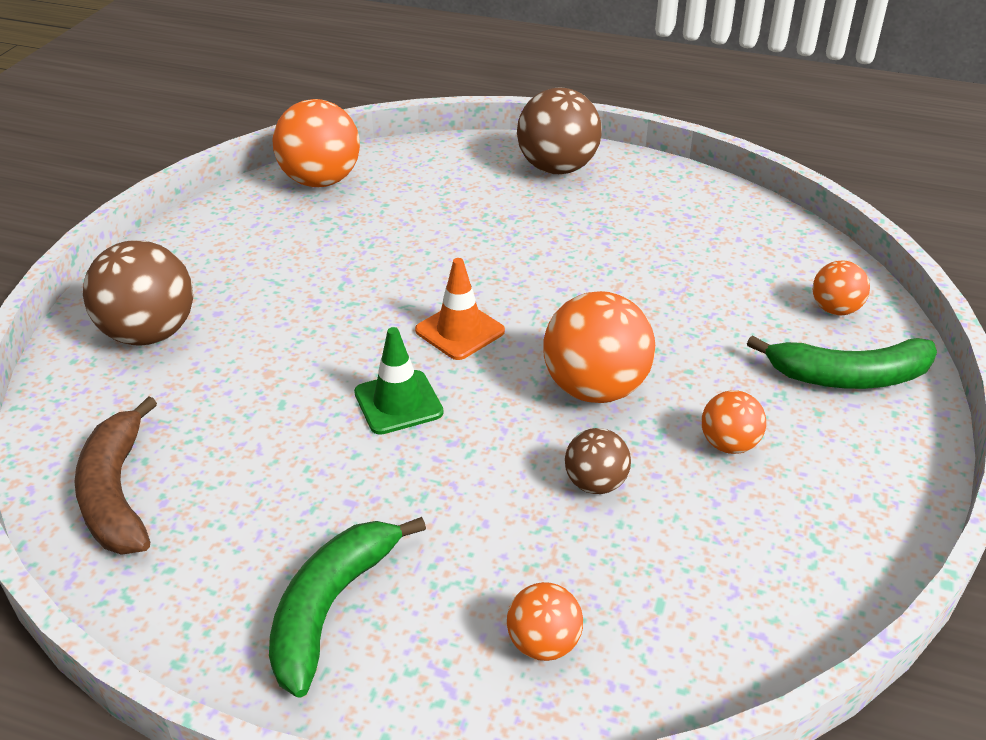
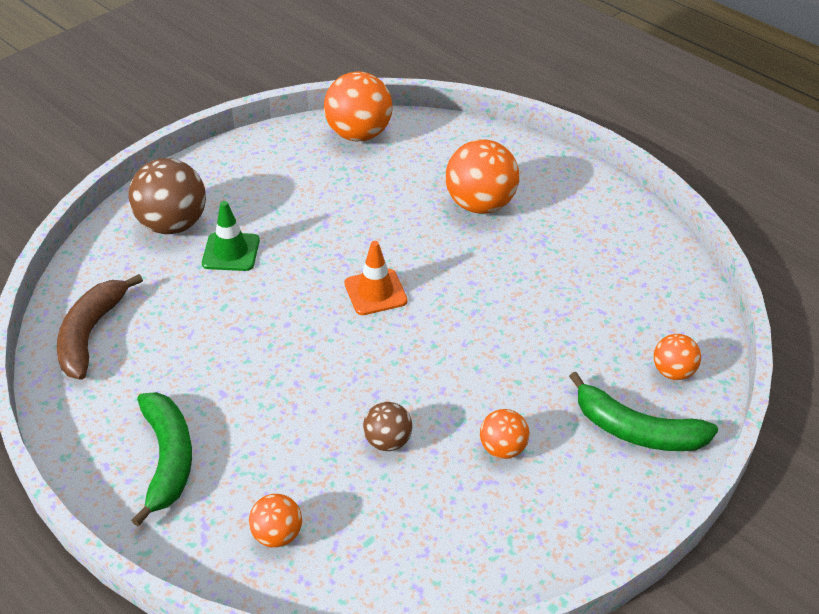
camera: 25 degrees right, 5 degrees up
(331, 608) = (167, 459): green banana -> green banana turned 120 degrees clockwise
(398, 402) = (298, 333): green traffic cone -> green traffic cone (231, 252)
(557, 168) = (544, 176): brown ball -> none
(595, 389) = (439, 371): orange ball -> orange ball (480, 205)

